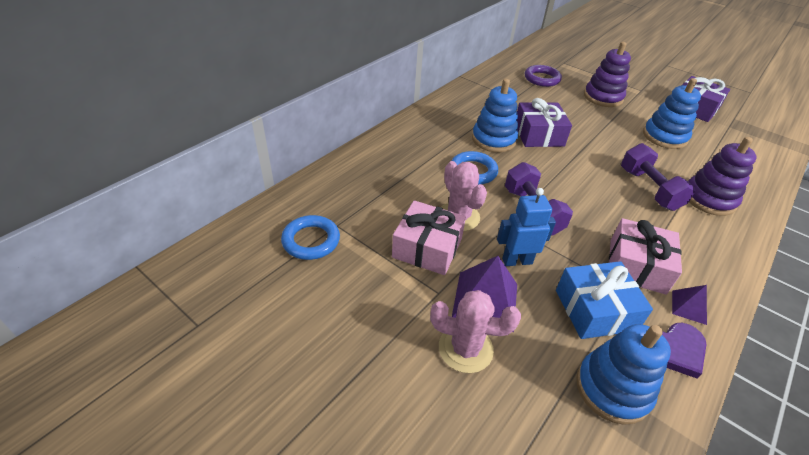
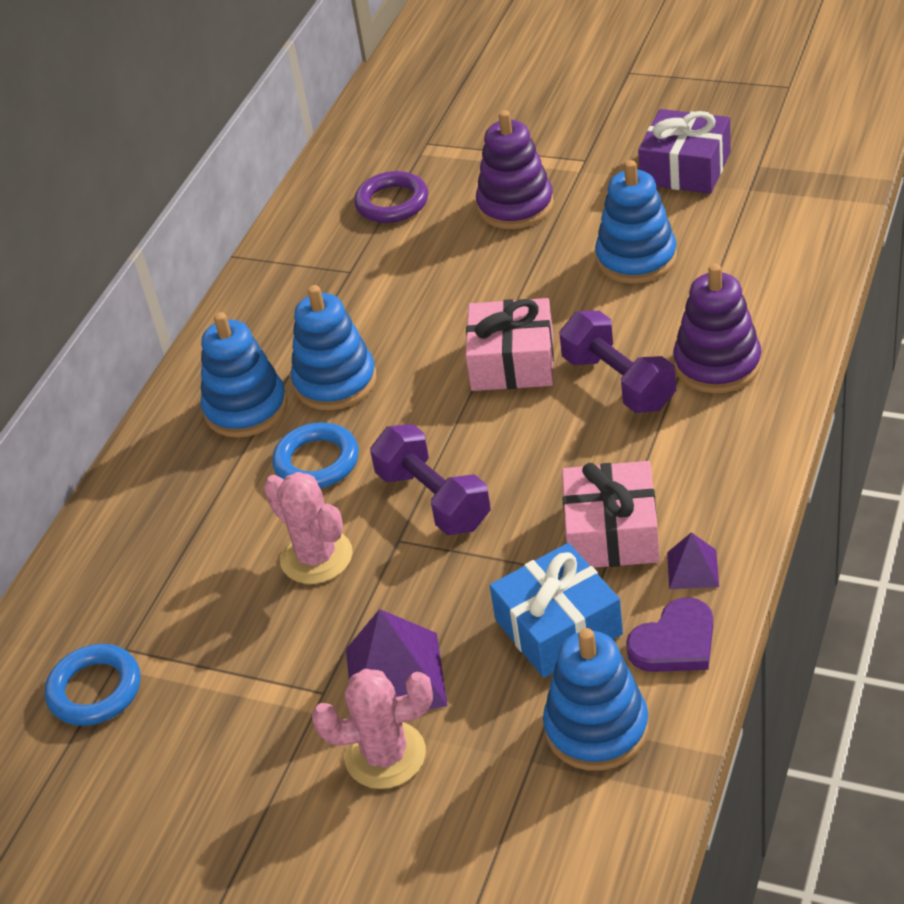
camera: 10 degrees left, 0 degrees up
(427, 248) = (283, 629): pink gift -> pink gift (512, 362)
(445, 136) = (246, 408): none -> blue stacking toy
(517, 261) = (428, 596): blue robot -> none
(538, 135) = (413, 340): purple gift -> none

